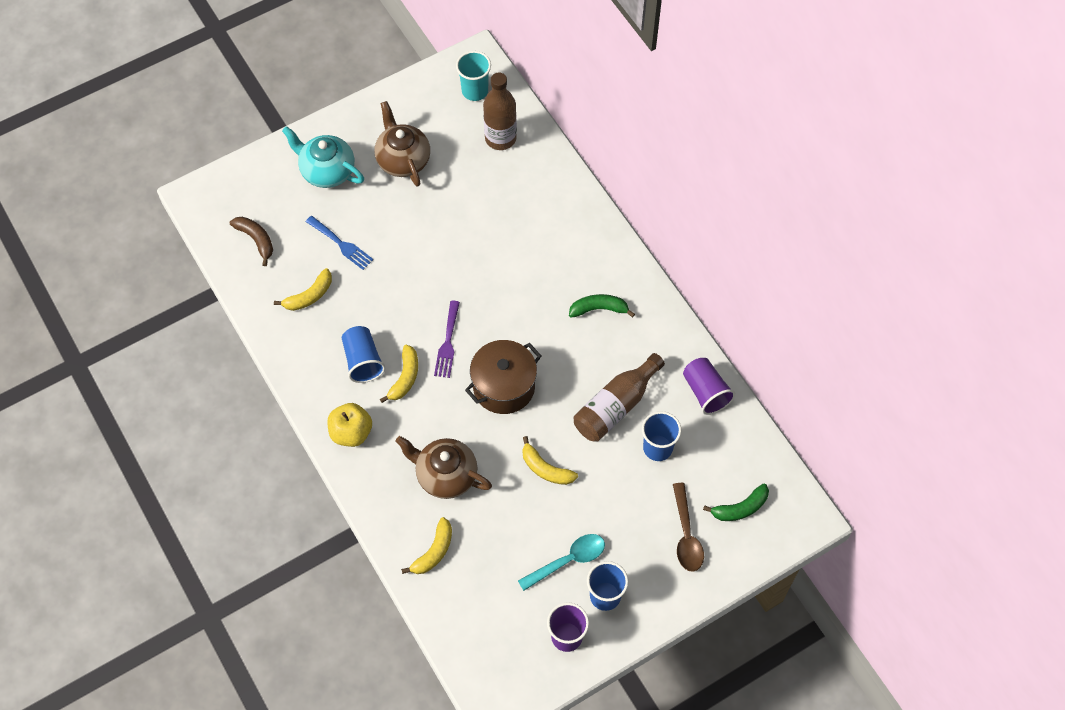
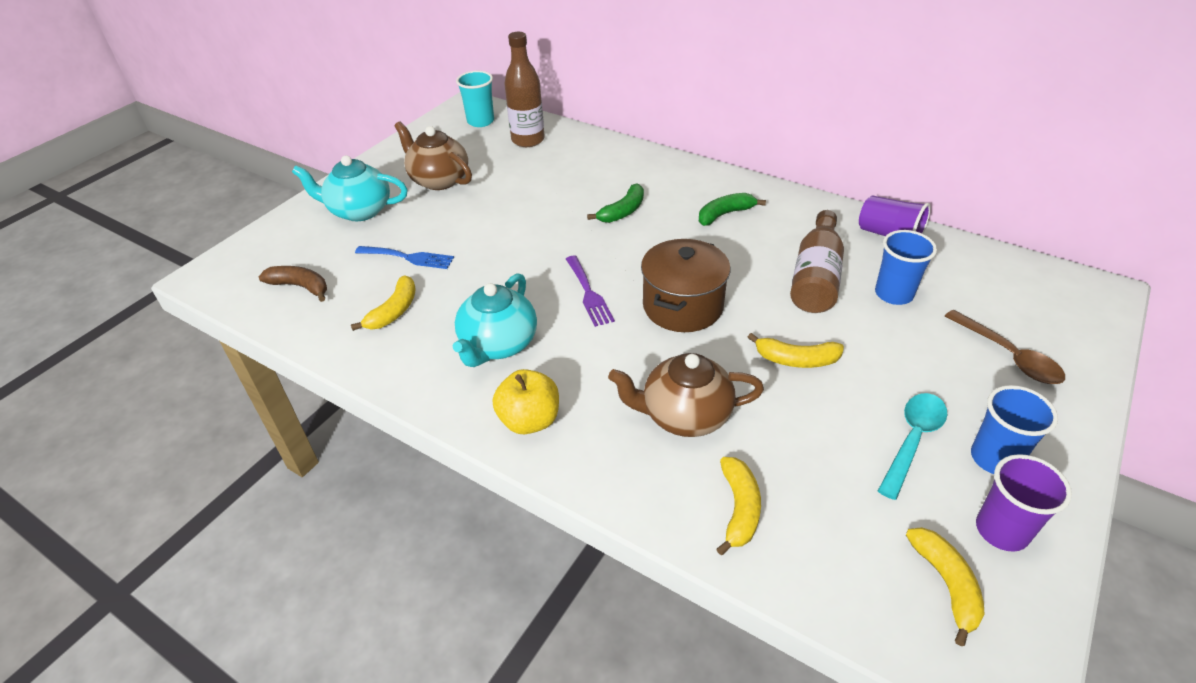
camera: 25 degrees left, 20 degrees down
(363, 361) = (498, 344): blue cup -> turquoise teapot
(405, 377) = (561, 341): yellow banana -> yellow banana (946, 584)
(740, 508) = (1031, 309): green banana -> green banana (623, 211)

